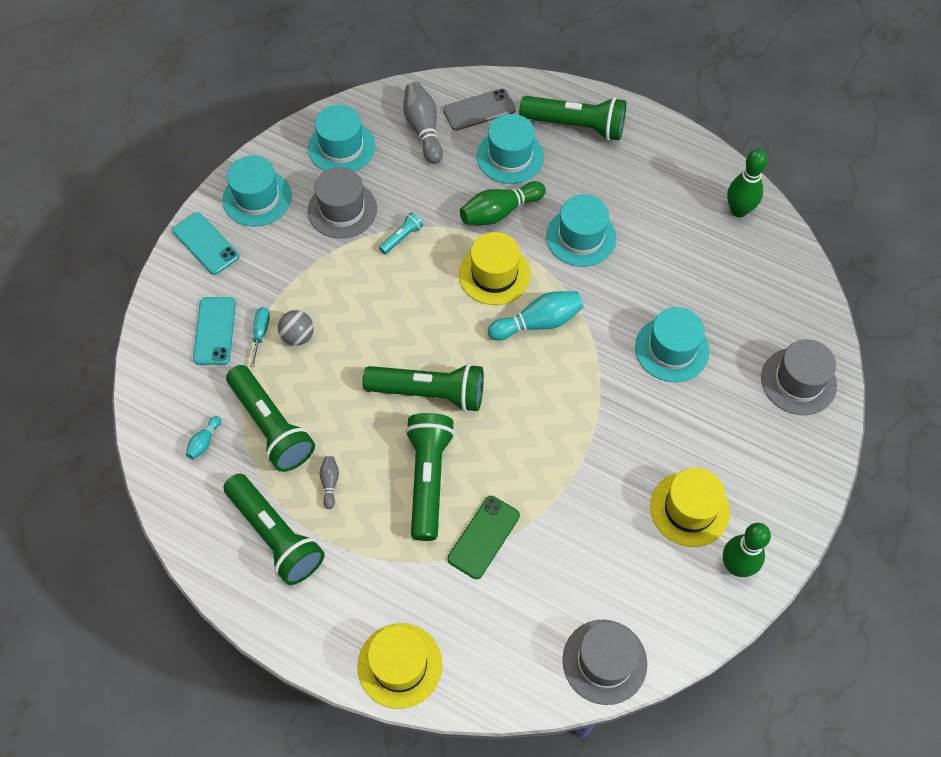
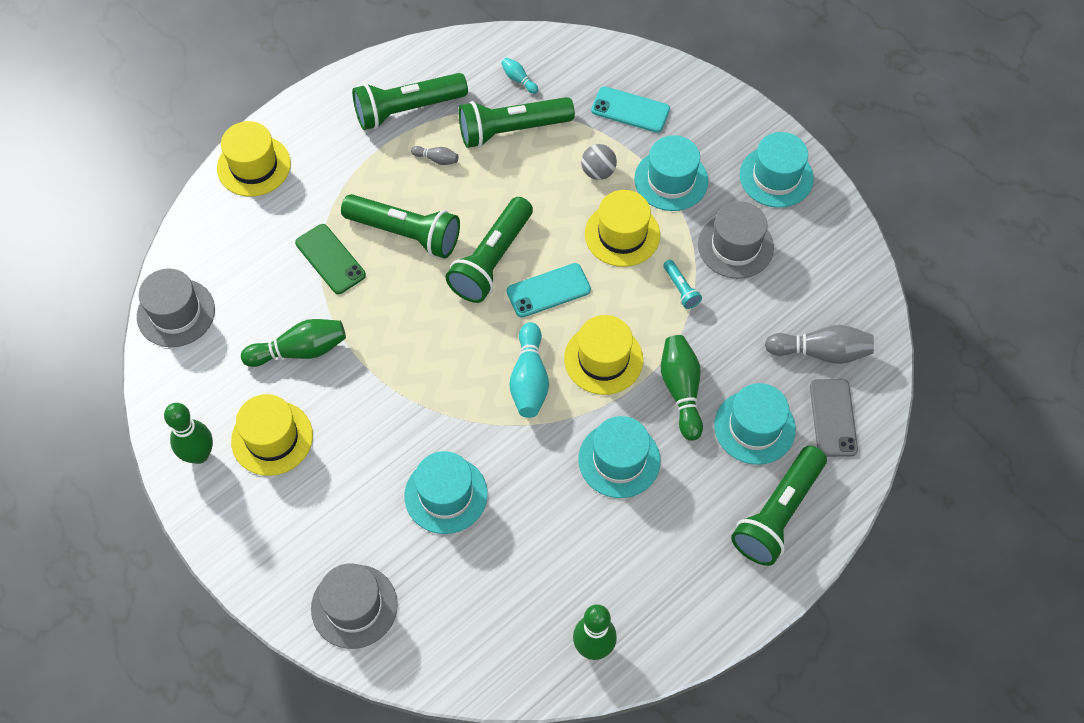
camera: 110 degrees right, 0 degrees up
(206, 244) = (734, 123): turquoise phone -> turquoise phone (548, 290)
(260, 333) = (613, 144): turquoise screwdriver -> none
(341, 147) = (820, 267): turquoise hat -> turquoise hat (671, 180)
(361, 297) = (622, 234): none -> yellow hat
(593, 523) = (300, 350): none -> green bowling pin

